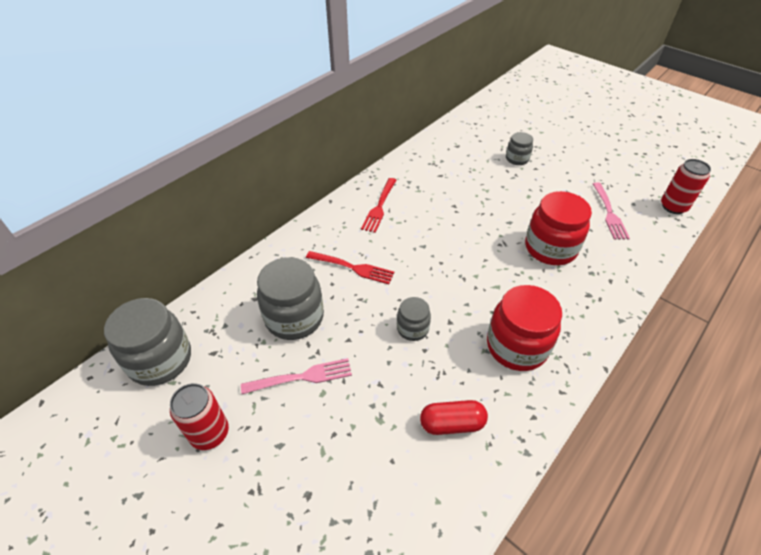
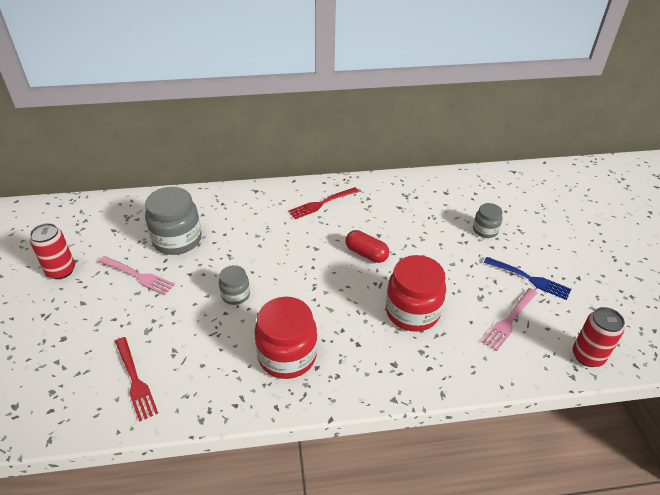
camera: 40 degrees right, 5 degrees down
(160, 360) = (86, 216): grey jar -> none
(352, 267) = (249, 232): red fork -> red fork (135, 380)
(452, 423) = (181, 366): red capsule -> red capsule (366, 254)
(583, 177) = (529, 278): none -> blue fork

